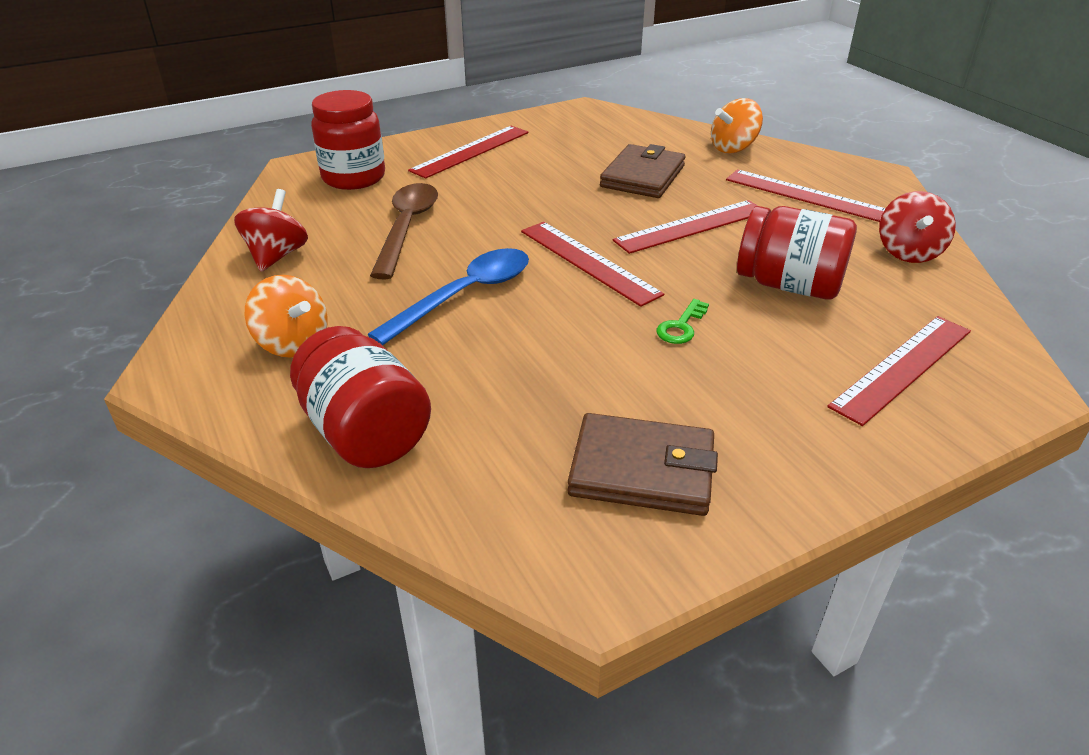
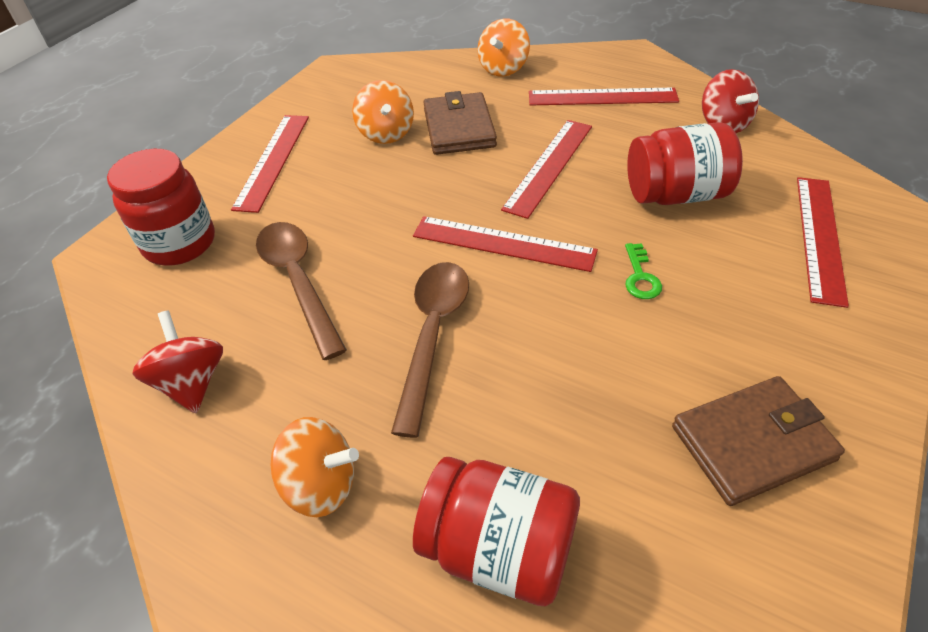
camera: 30 degrees left, 10 degrees up
(465, 295) = (432, 335): blue spoon -> brown spoon
(577, 161) = (386, 133): none -> orange spinning top

